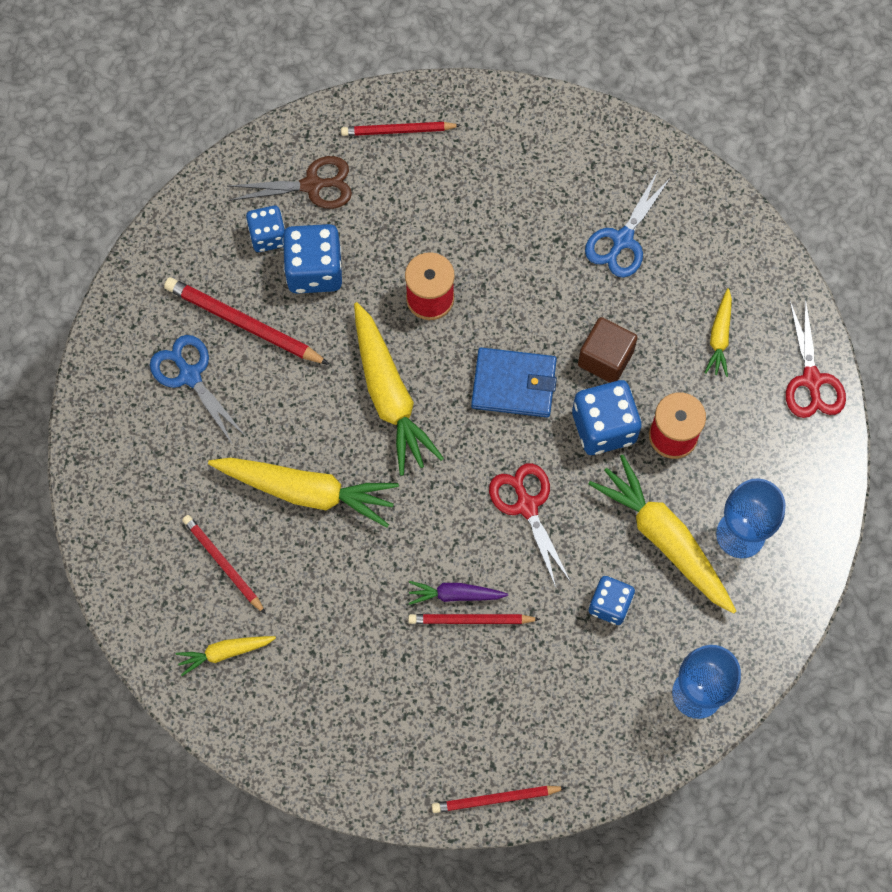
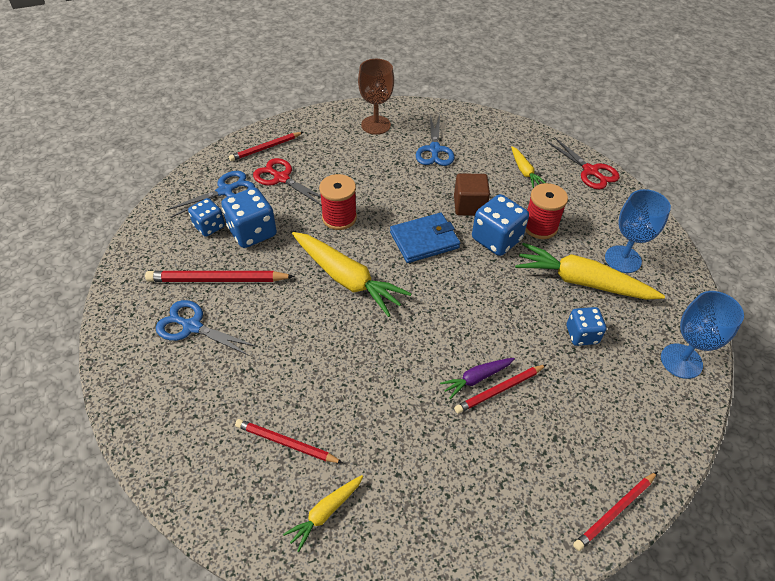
camera: 30 degrees left, 20 degrees down
(307, 491) = (325, 361): yellow carrot -> none
(312, 185) = (225, 191): brown scissors -> blue scissors
(527, 506) = (483, 302): red scissors -> red scissors (281, 178)
(569, 155) = (376, 125): none -> brown goblet

